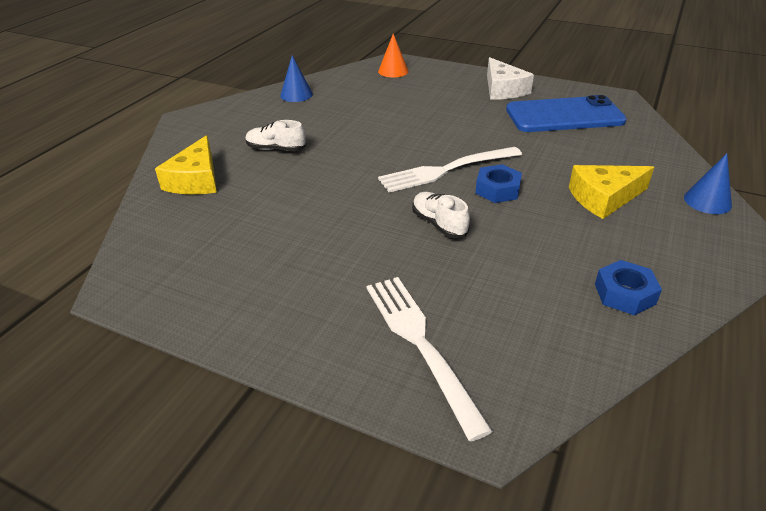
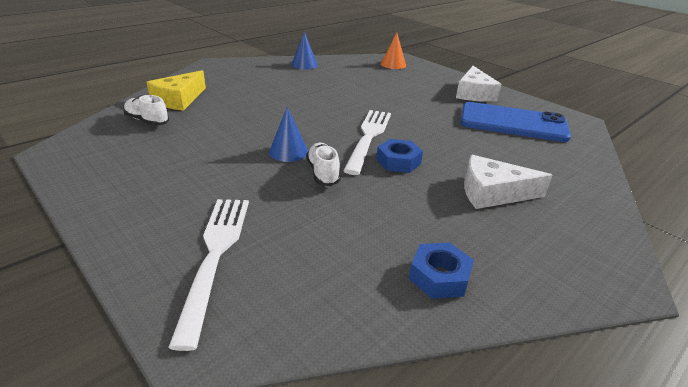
camera: 20 degrees right, 5 degrees down
(276, 149) = (253, 94): white shoe -> white shoe (147, 121)
(446, 170) = (368, 137): white fork -> white fork turned 105 degrees clockwise
(604, 198) = (492, 193): yellow cheese -> white cheese
(707, 201) = (601, 224): blue cone -> blue cone (288, 152)

